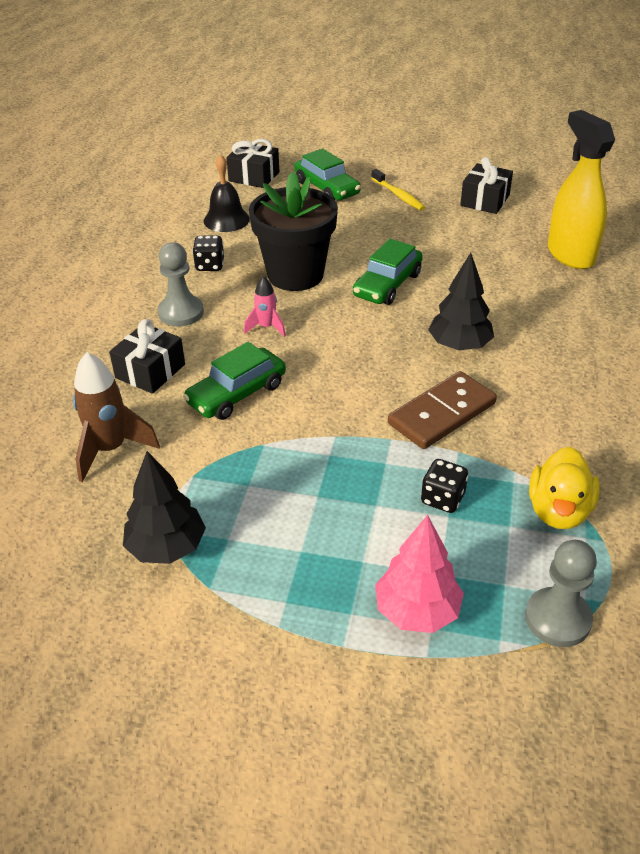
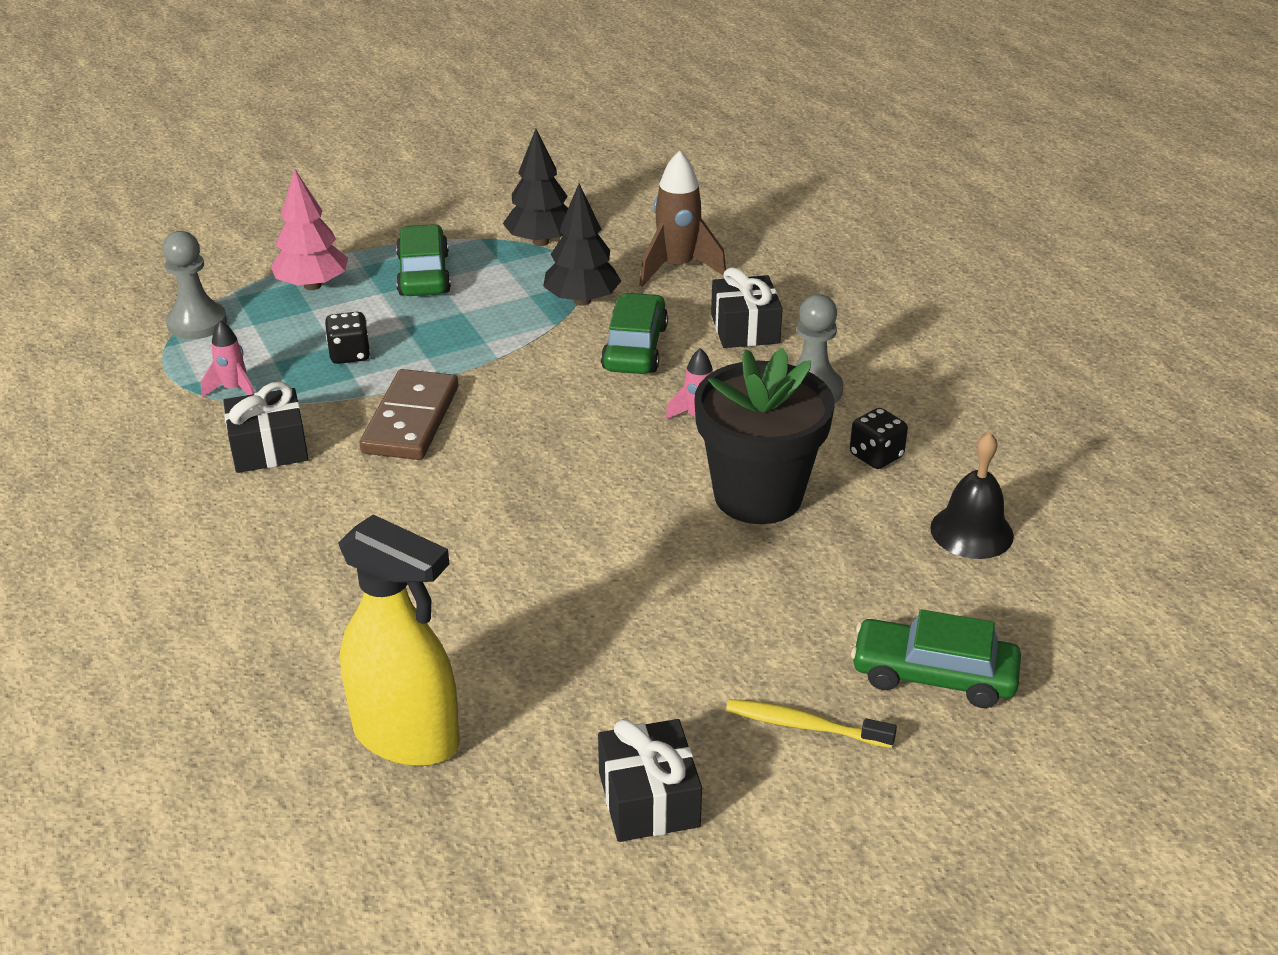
camera: 140 degrees right, 5 degrees down
(254, 176) = (1074, 635): black gift -> black gift (269, 448)
(387, 285) = (627, 539): green car -> green car (424, 274)
(459, 345) = (455, 500): black tree -> black tree (582, 300)
(558, 511) = (234, 390): yellow duck -> pink rocket

